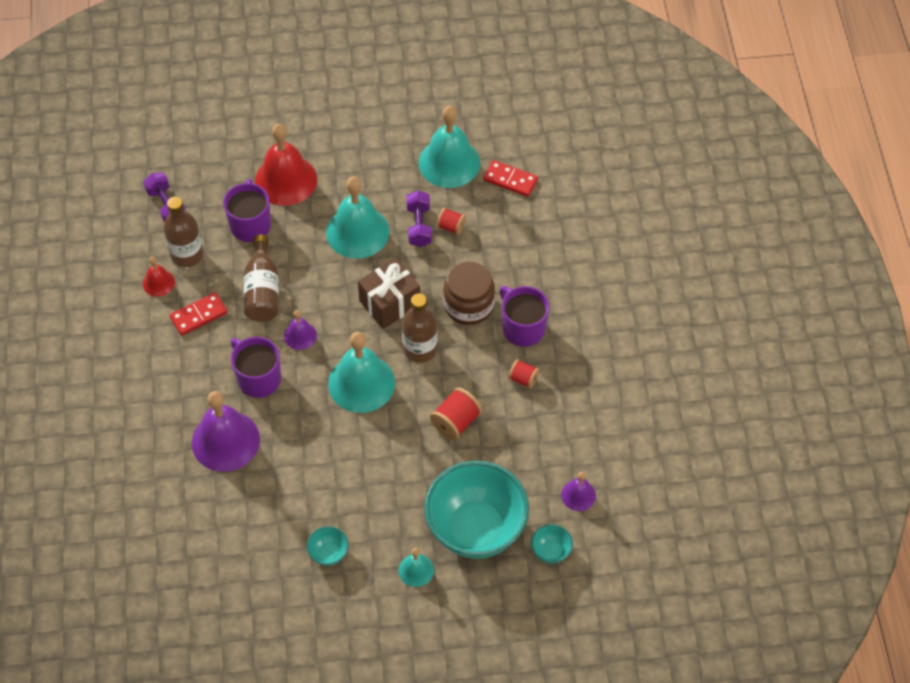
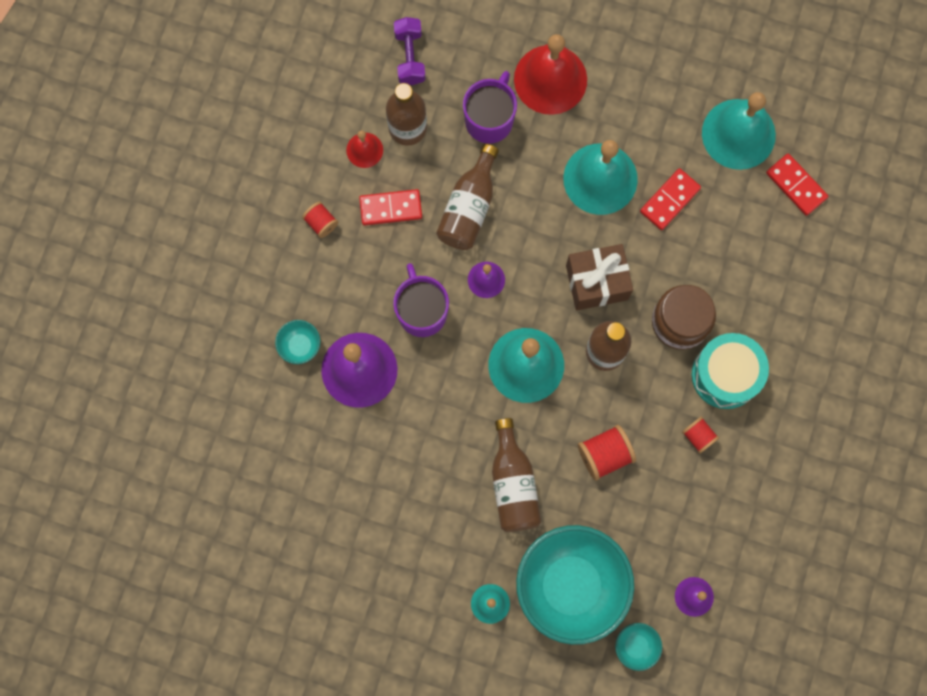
camera: 25 degrees right, 20 degrees up
(328, 553) = (410, 544): turquoise bowl -> turquoise bowl (300, 346)
(392, 473) = (513, 484): none -> brown bottle
(419, 226) = (670, 200): purple dumbbell -> red domino
(451, 227) = (704, 216): red spool -> red spool (321, 223)
(522, 328) = (725, 375): purple mug -> turquoise drum

